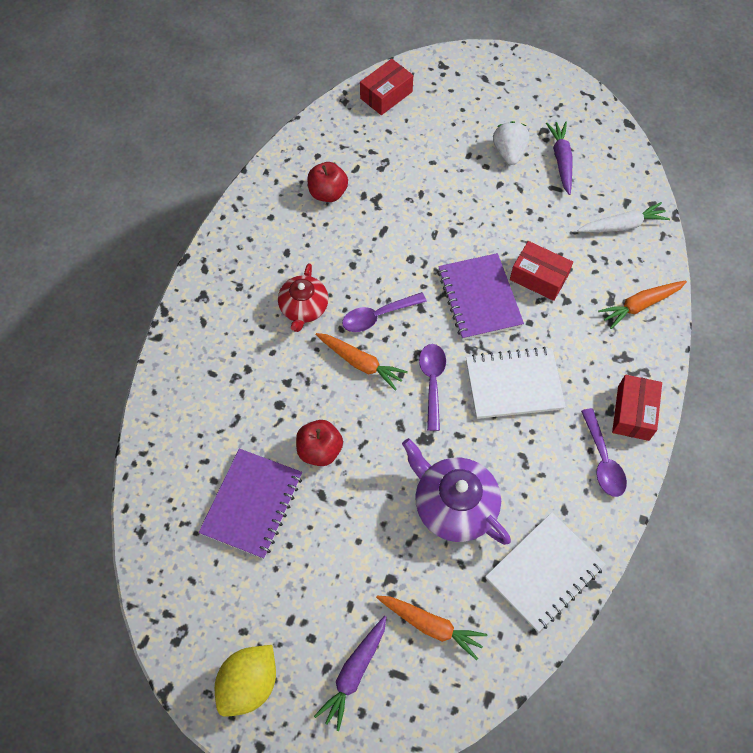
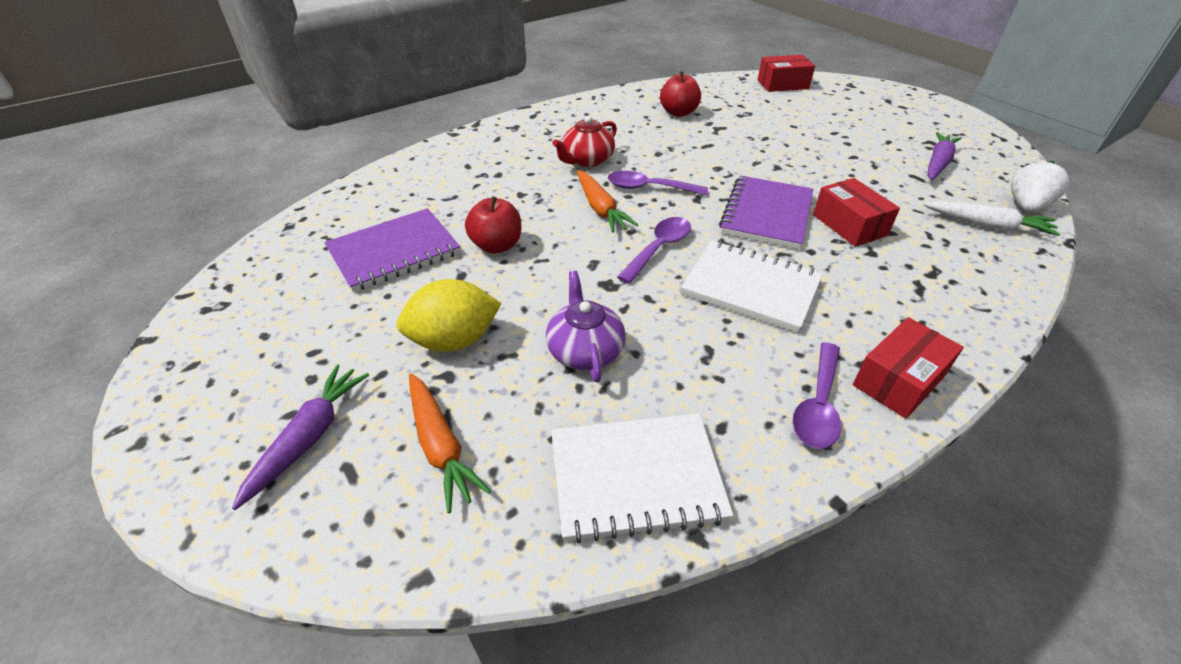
camera: 35 degrees right, 20 degrees down
(249, 683) = (210, 379): yellow lemon -> yellow lemon (454, 340)
(354, 673) = (309, 437): purple carrot -> purple carrot turned 135 degrees clockwise
(454, 505) = (585, 350): purple teapot -> purple teapot, size x0.66
(509, 152) = (880, 142): white strawberry -> white strawberry (1026, 206)
(640, 305) = (973, 292): orange carrot -> none

